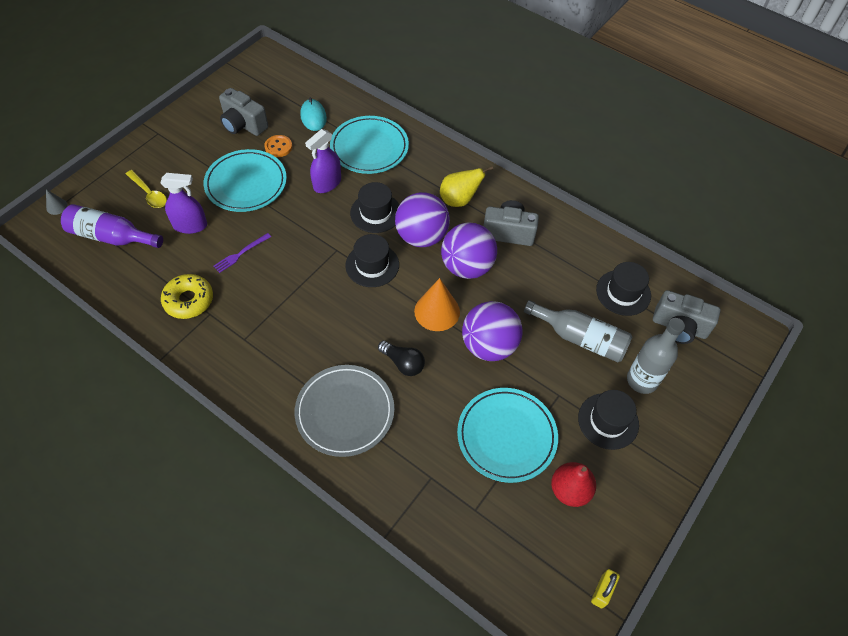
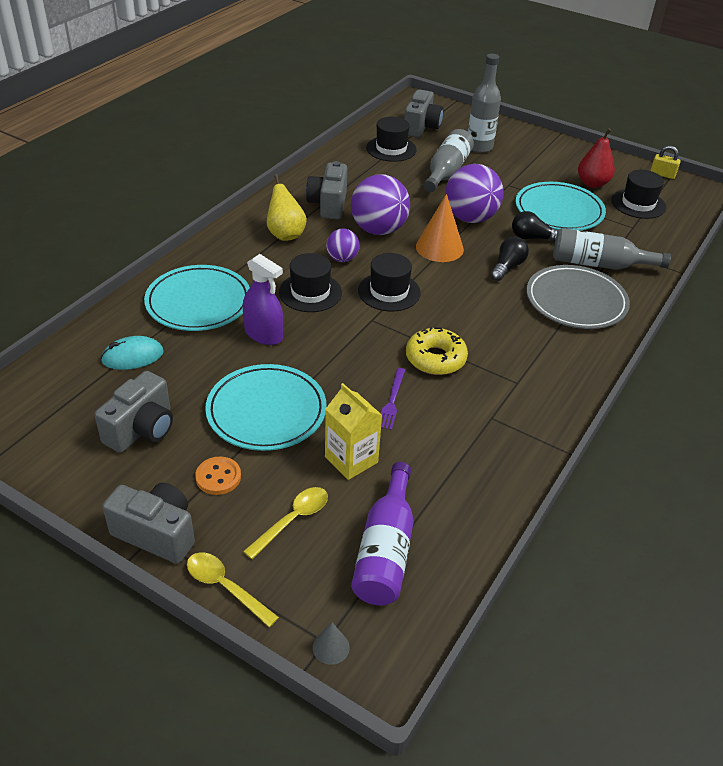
camera: 95 degrees left, 15 degrees down
(112, 164) = (225, 587): none -> yellow spoon
(159, 135) = (157, 533): none -> grey camera
(189, 300) = (477, 440): yellow donut -> yellow donut (435, 358)
(190, 225) = (351, 459): purple spray bottle -> yellow carton
(241, 253) = (392, 401): purple fork -> purple fork turned 60 degrees clockwise
(278, 147) = (193, 386): orange button -> orange button (218, 477)
(404, 451) = (599, 264): none -> grey bottle
(421, 236) = (342, 259): purple ball -> purple ball, size x0.54
(453, 396) = (532, 238): none -> black light bulb
(608, 421) = (523, 164): black hat -> black hat (638, 204)

